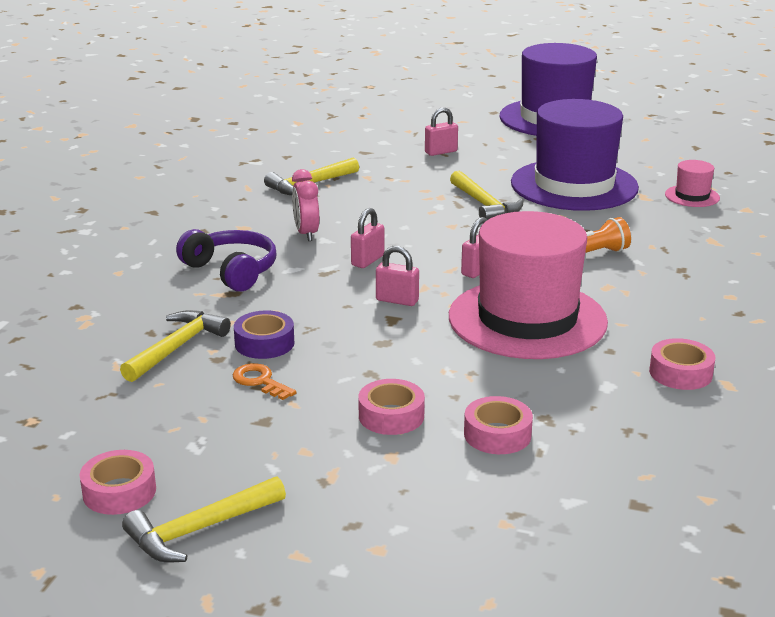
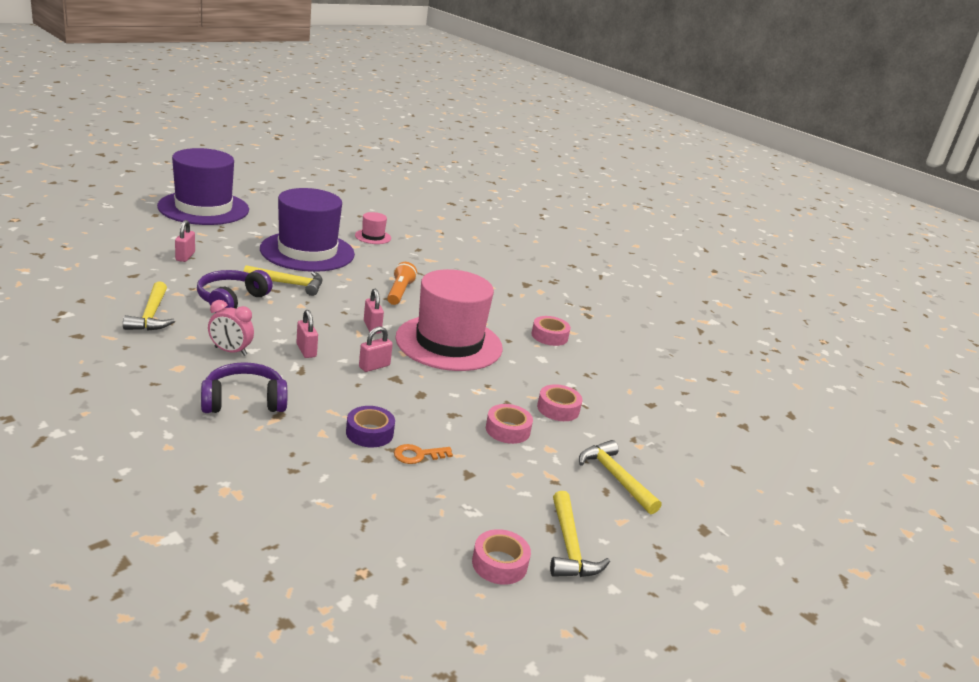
camera: 65 degrees left, 0 degrees up
(177, 347) = (331, 468): yellow hammer -> yellow hammer (615, 477)
(399, 198) = (231, 300): none -> purple headphones

